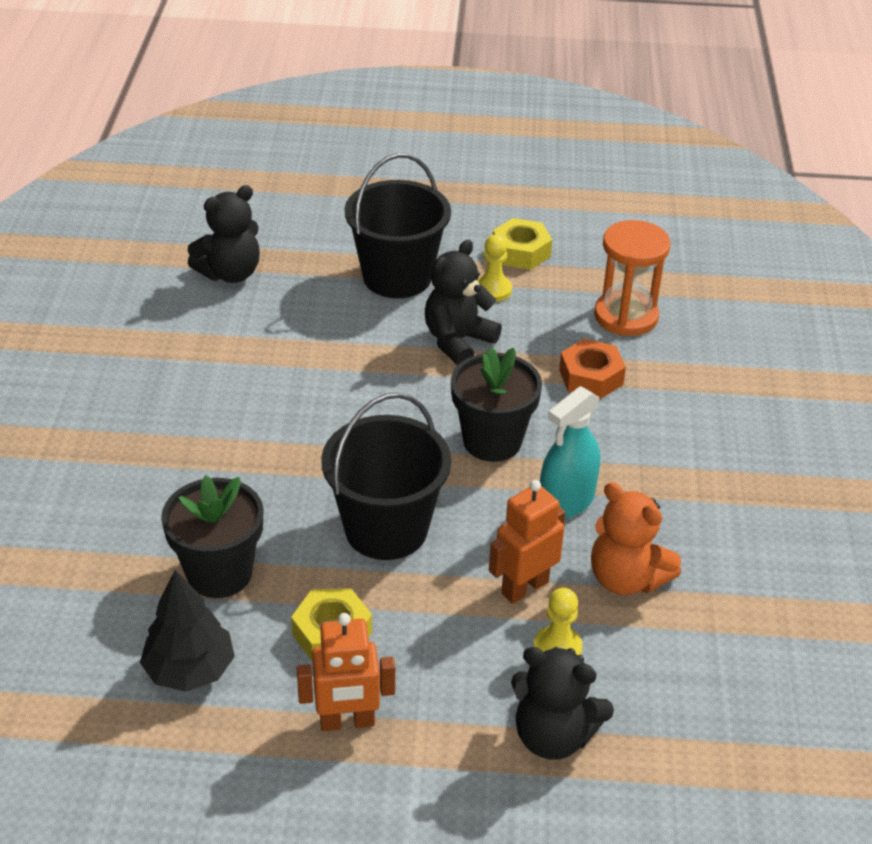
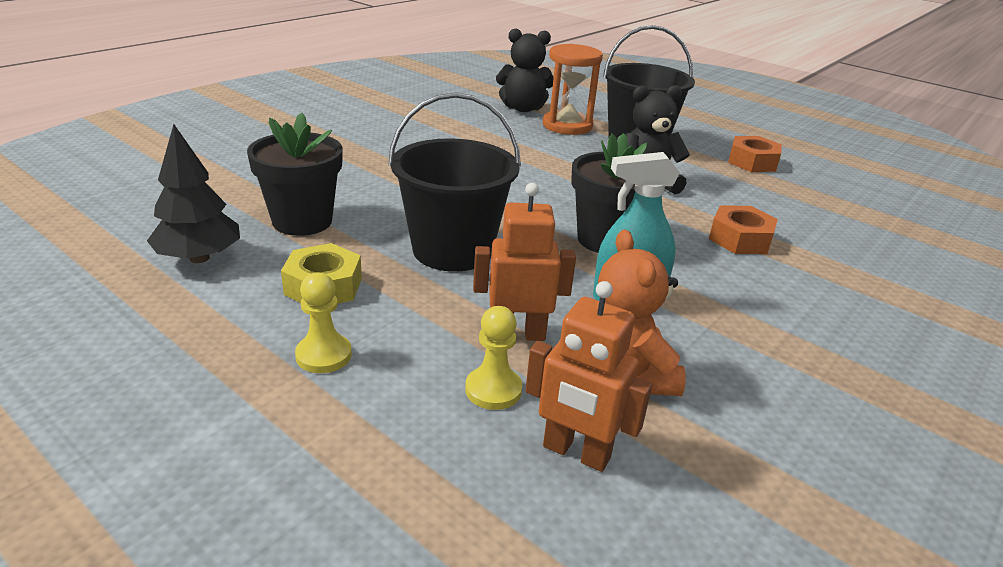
camera: 35 degrees right, 10 degrees down
(347, 722) = (248, 343): orange robot -> orange robot (576, 453)
(493, 290) = (706, 171): yellow pawn -> yellow pawn (324, 355)
(521, 252) = (752, 162): yellow nut -> orange nut
(553, 736) = (399, 455): black teddy bear -> none
(626, 316) = (812, 219): orange hourglass -> orange hourglass (567, 126)

